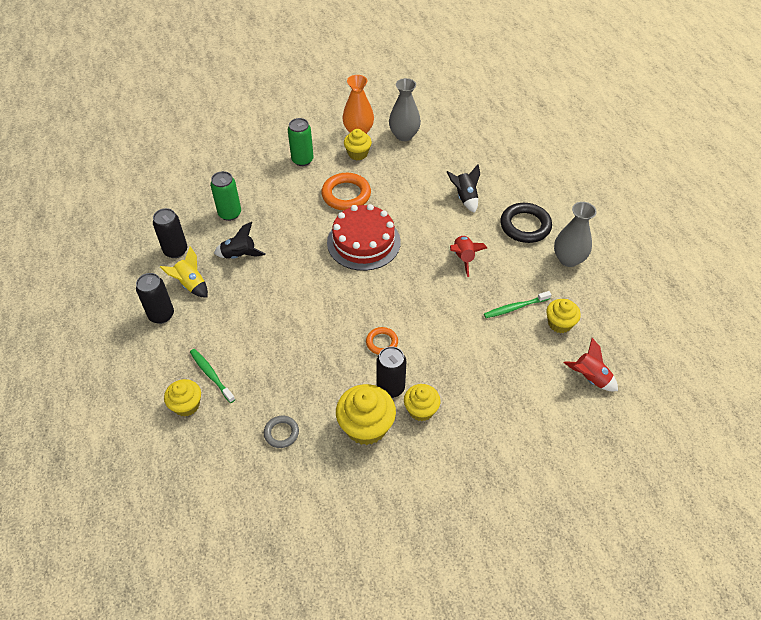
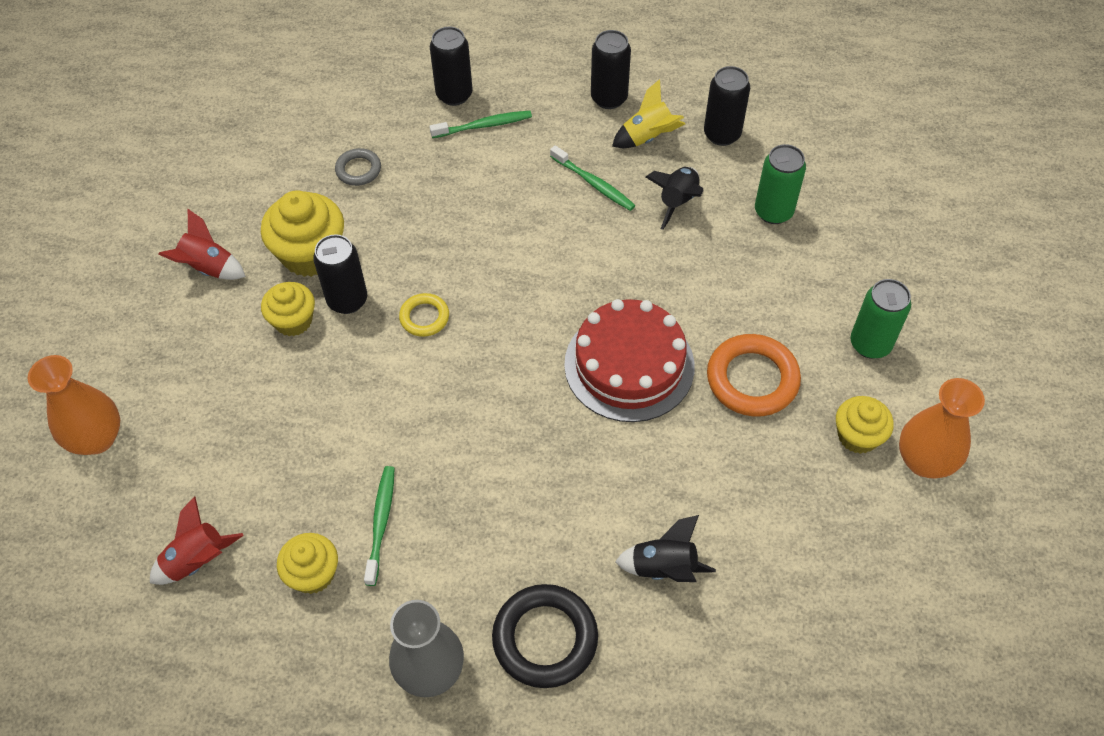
camera: 115 degrees right, 5 degrees up
(186, 405) = (454, 95): yellow cupcake -> black can
(241, 298) = (593, 183): none -> green toothbrush
(382, 342) = (424, 317): orange ring -> yellow ring
(404, 135) = (886, 538): grey vase -> none
(463, 258) = (522, 496): red rocket -> red rocket (208, 268)
(562, 474) = (97, 438): none -> orange vase

